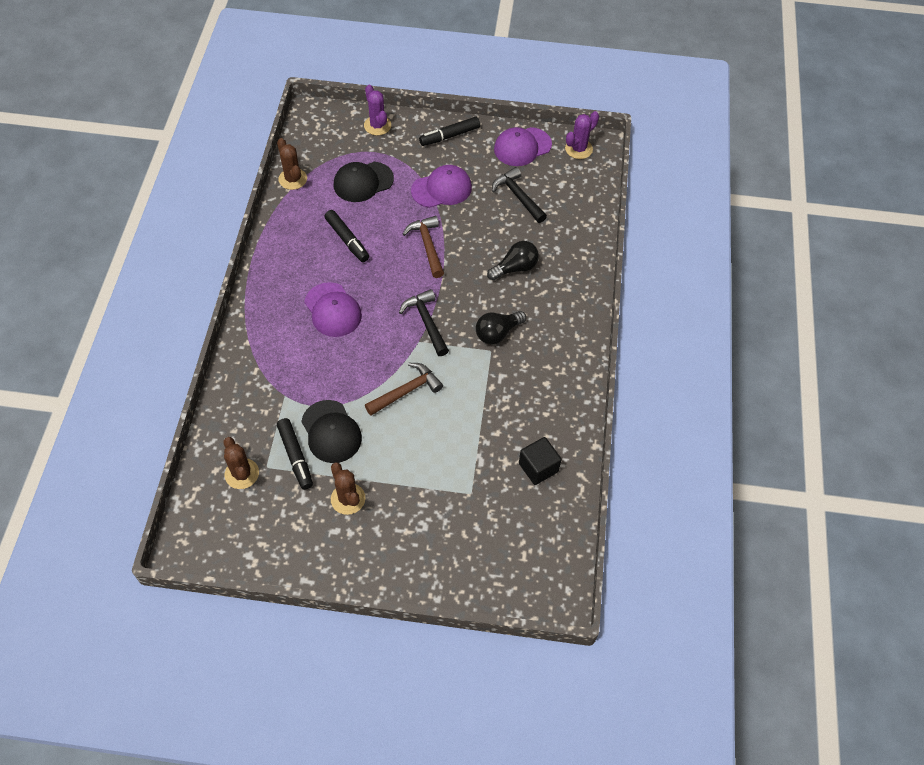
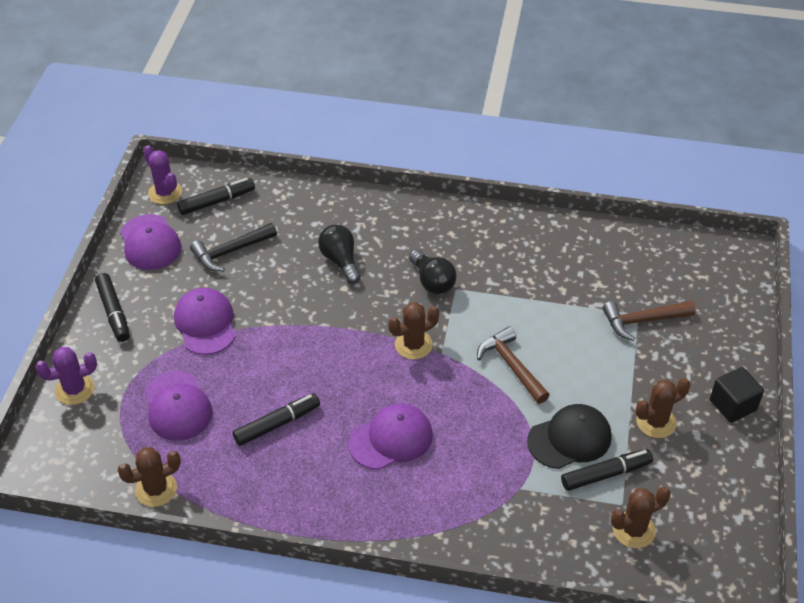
camera: 85 degrees left, 10 degrees down
(363, 182) = (177, 406): black cap -> purple cap
(426, 322) = (413, 345): black hammer -> brown cactus
(427, 245) = (297, 340): brown hammer -> brown hammer (642, 321)
(538, 467) = (602, 259): black cube -> black cube (732, 405)
(573, 182) = (217, 201): none -> black marker

